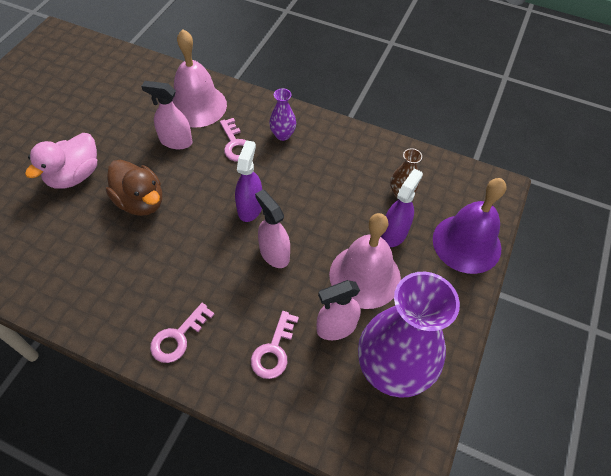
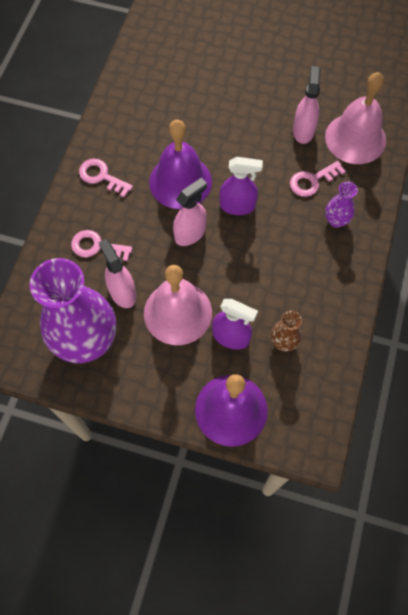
camera: 85 degrees right, 10 degrees up
(74, 175) = (245, 66): pink duck -> none
(140, 201) = (227, 120): brown duck -> none
(207, 255) = (180, 181): none -> purple bell

